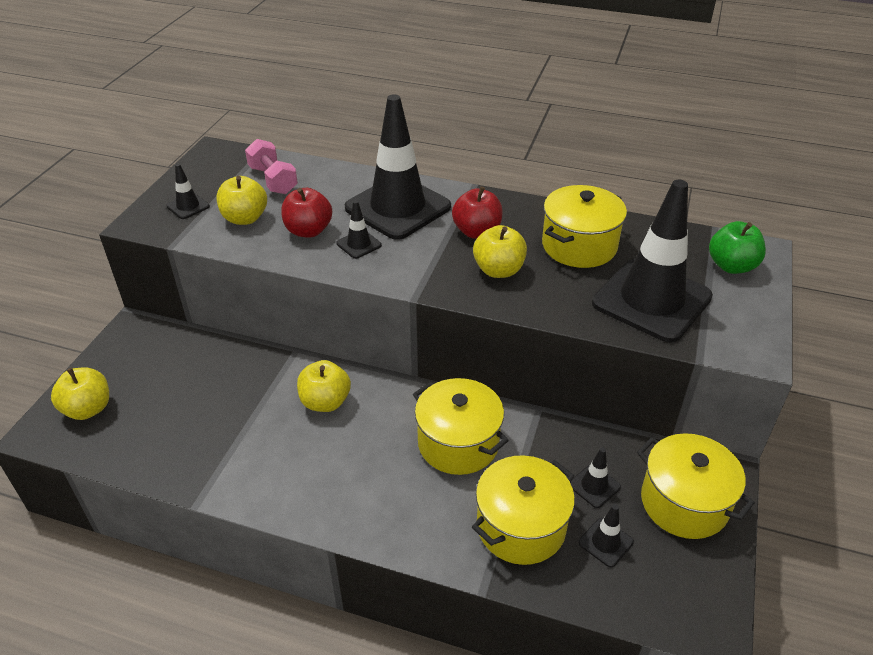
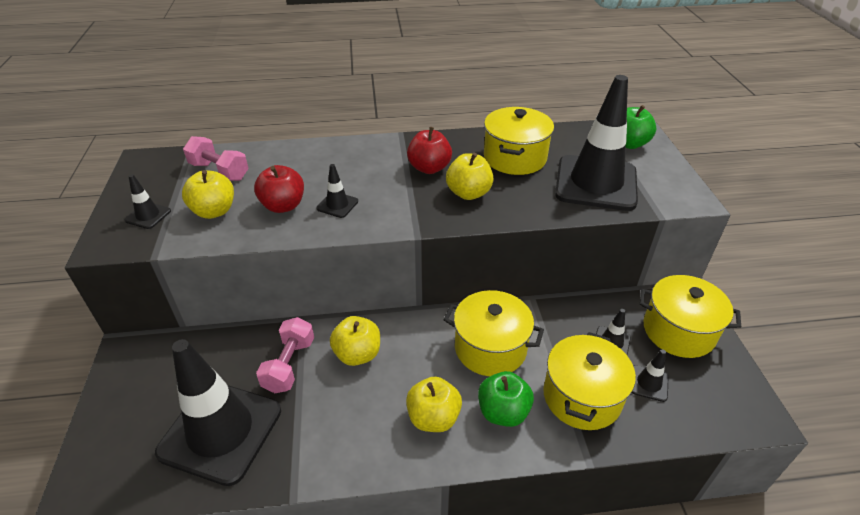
camera: 25 degrees left, 0 degrees up
(88, 409) = (121, 448): yellow apple -> yellow apple (433, 418)
(259, 389) = (289, 365): none -> pink dumbbell
(398, 207) = (350, 166): black traffic cone -> black traffic cone (220, 431)
(429, 509) = (503, 412): none -> green apple

